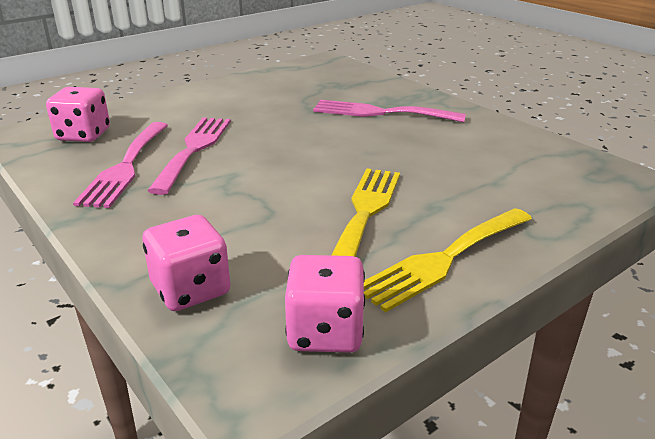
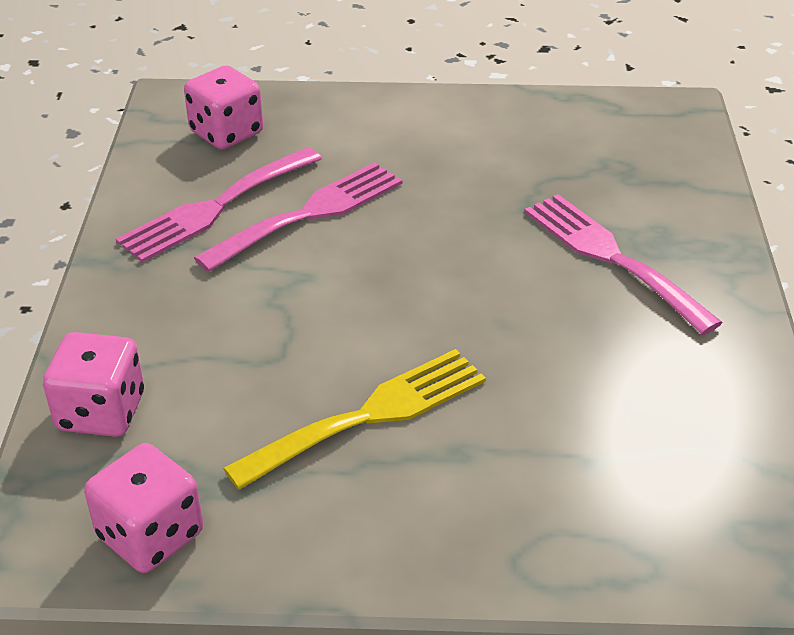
camera: 40 degrees right, 10 degrees up
(443, 259) = (366, 529): yellow fork -> none

